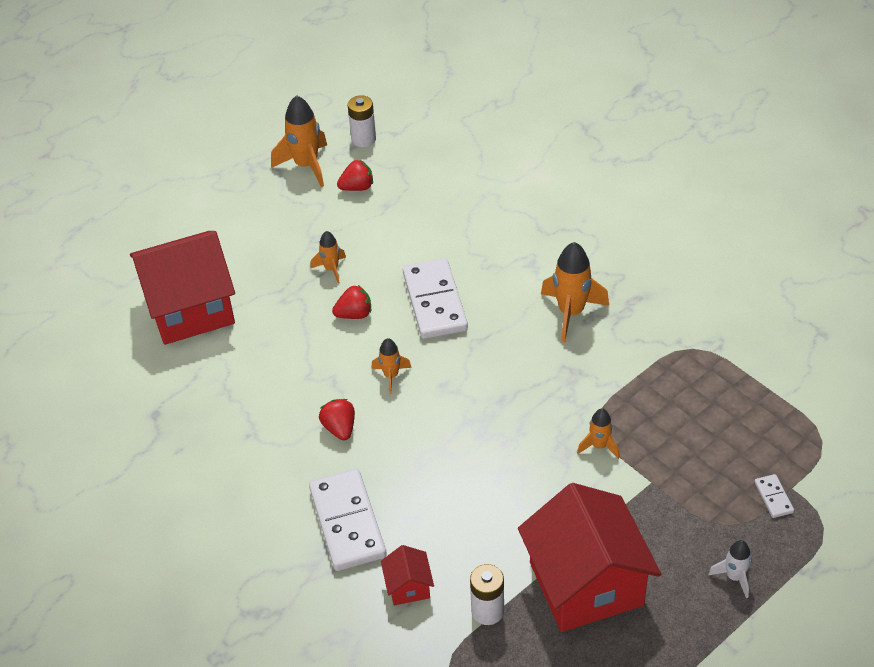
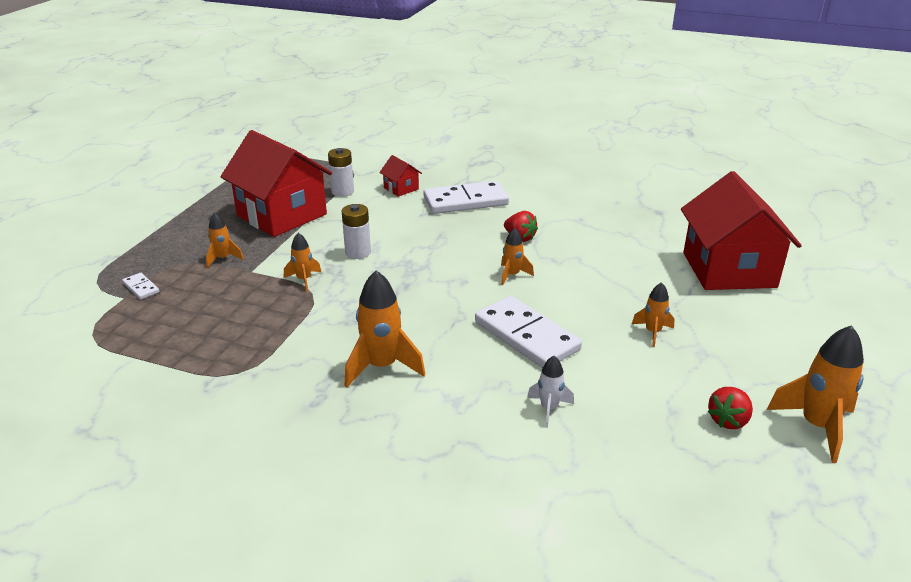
camera: 150 degrees right, 15 degrees down
(190, 308) = (729, 270): red house -> red house turned 45 degrees counterclockwise
(347, 522) = (466, 201): white domino -> white domino turned 60 degrees counterclockwise
(354, 314) = (589, 305): red strawberry -> none
(363, 139) = (801, 488): white battery -> white battery (358, 252)
(677, 517) = (223, 258): none -> orange rocket
(734, 577) = (171, 241): white rocket -> white rocket (549, 409)

